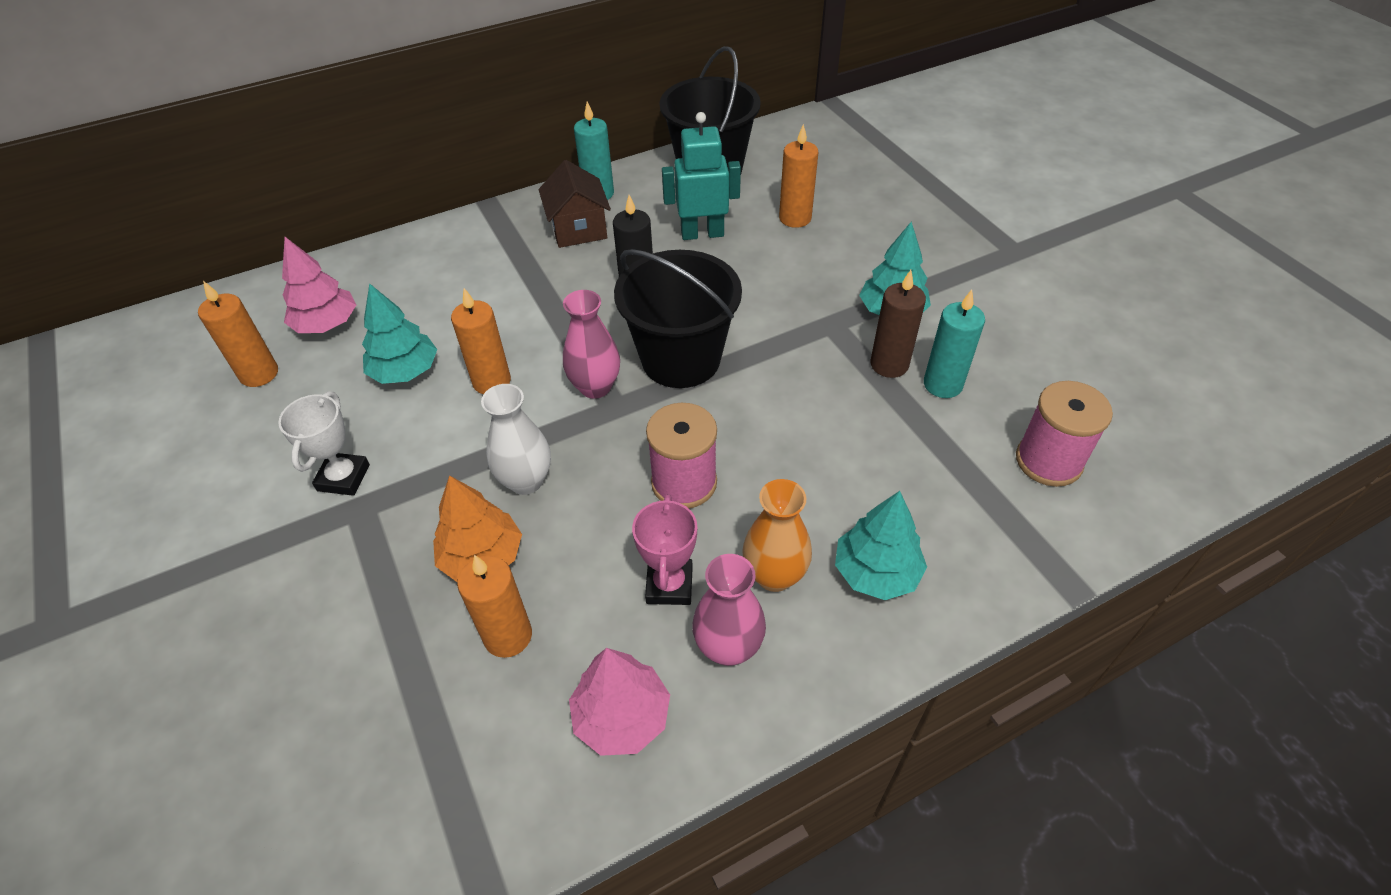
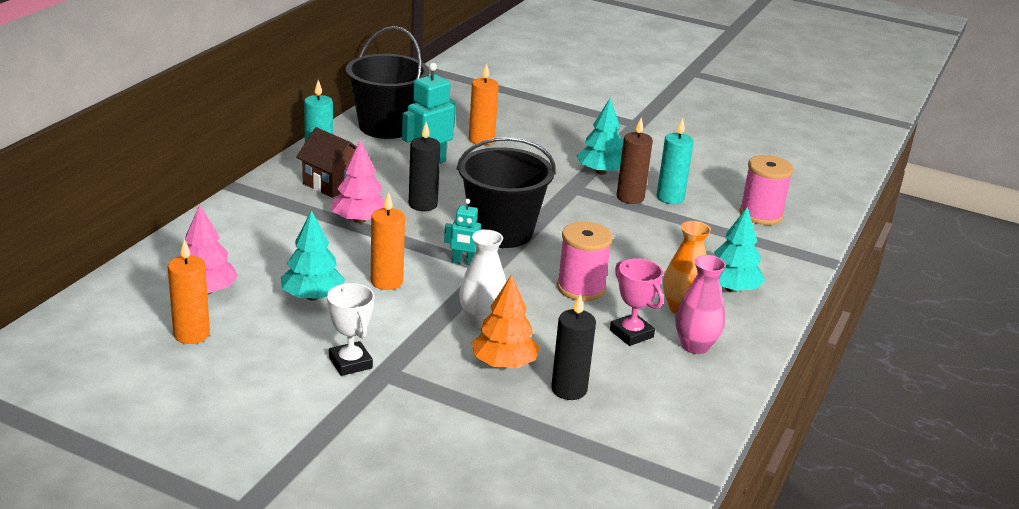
camera: 40 degrees left, 20 degrees down
(508, 636) = (569, 389): orange candle -> black candle
(595, 387) = (463, 262): pink vase -> turquoise robot
(622, 717) = (676, 394): pink tree -> pink tree (359, 220)

